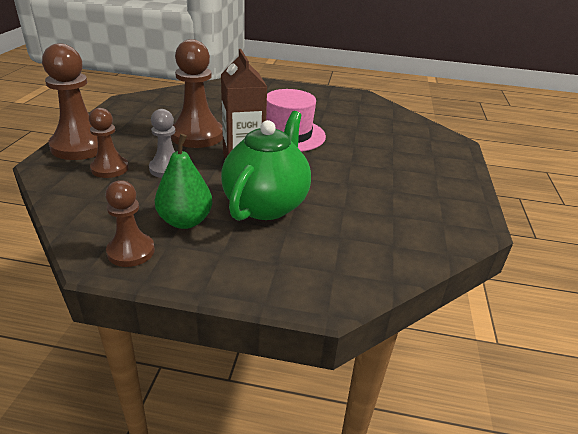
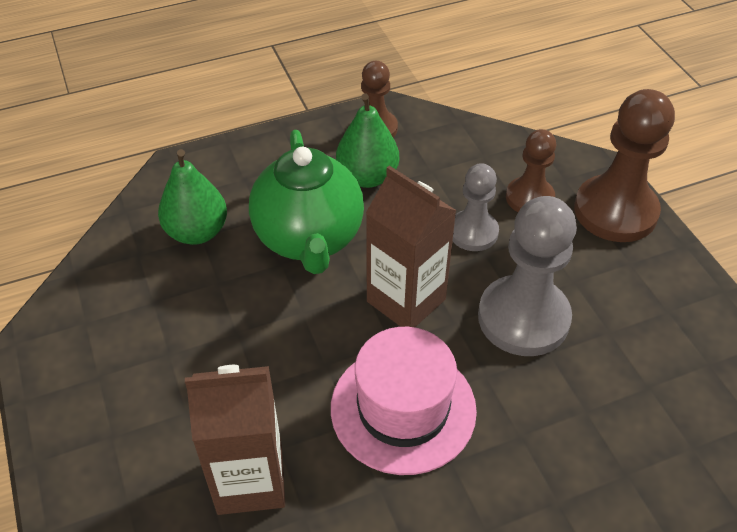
camera: 150 degrees right, 15 degrees up
(197, 135) = (523, 318): brown pawn -> grey pawn
(341, 240) = (197, 232): none -> green pear
(373, 142) = (250, 480): none -> brown carton

